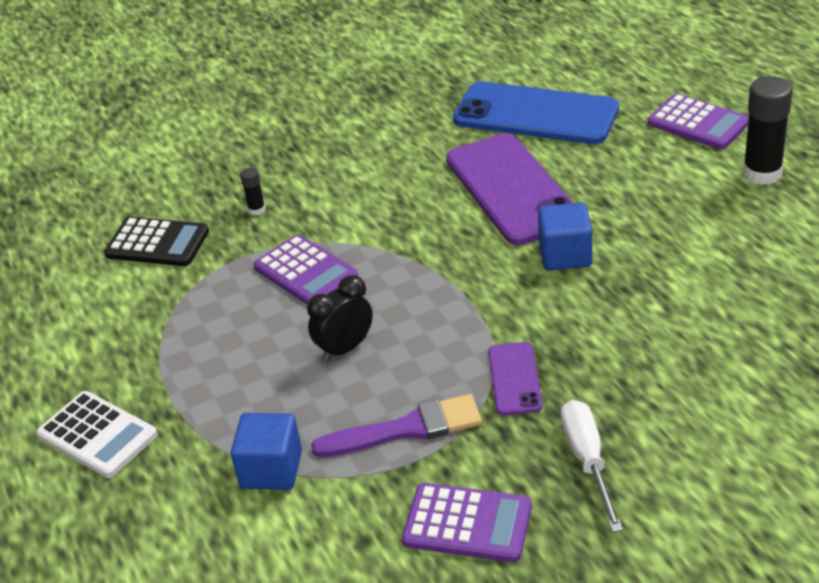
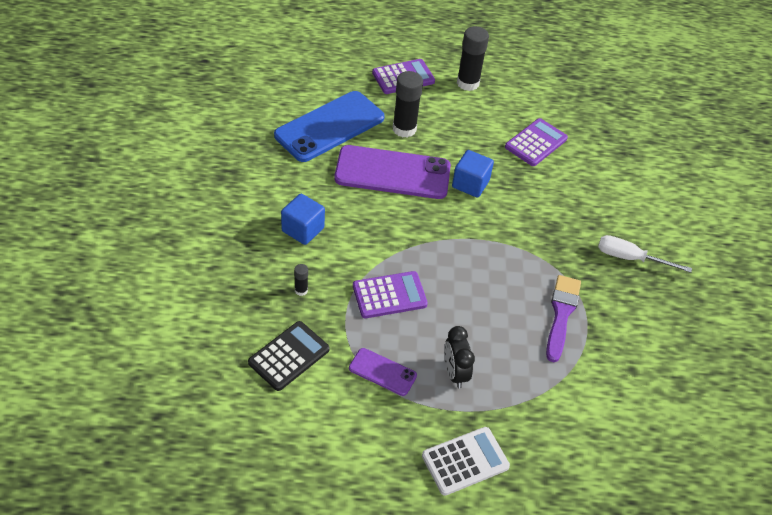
camera: 70 degrees left, 10 degrees up
(271, 470) = (554, 386): blue cube -> blue cube (303, 229)
(345, 348) = (476, 309): black clock -> black clock (455, 373)
(467, 523) = (645, 323): purple calculator -> purple calculator (536, 143)
(514, 379) = (553, 254): purple phone -> purple phone (382, 372)
(601, 164) = (404, 129): none -> black glue stick

